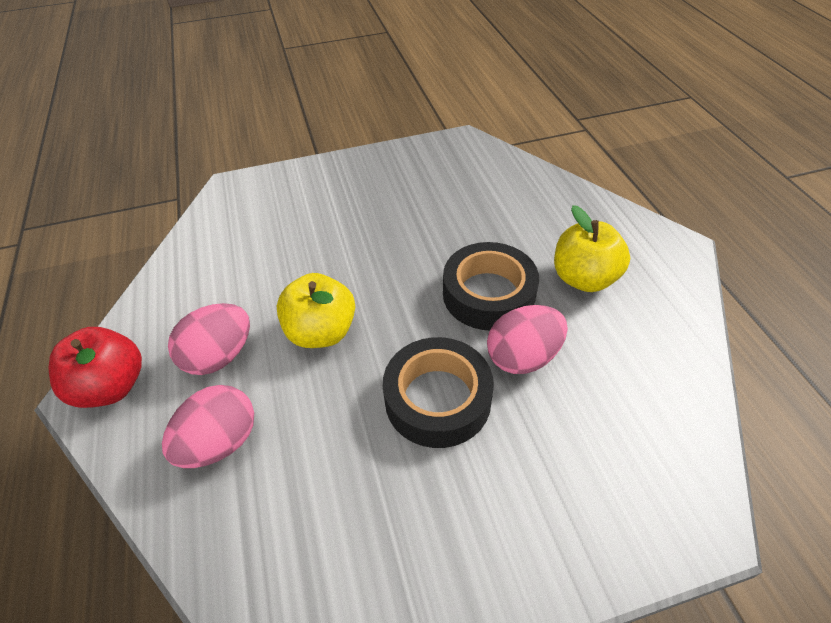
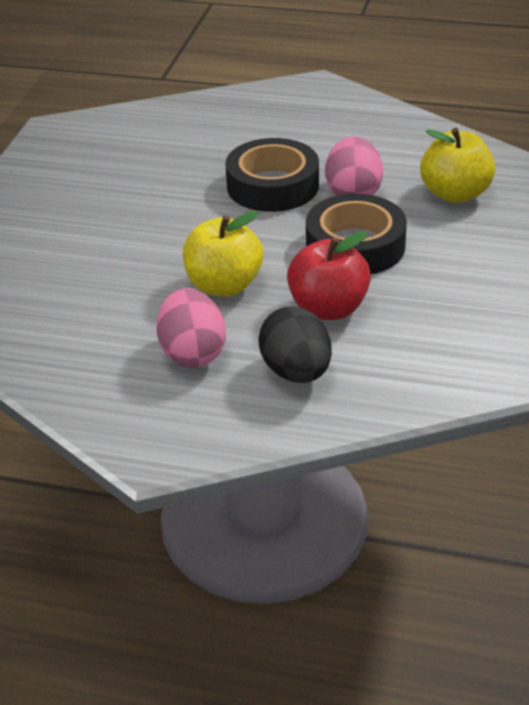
camera: 60 degrees left, 10 degrees down
(111, 387) = (163, 432): red apple -> red apple (328, 308)
(220, 443) = (296, 372): pink egg -> black egg
(584, 278) = (304, 137): yellow apple -> yellow apple (455, 194)

